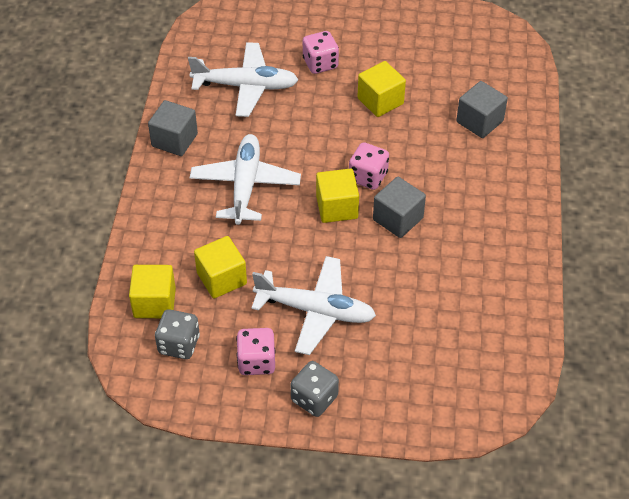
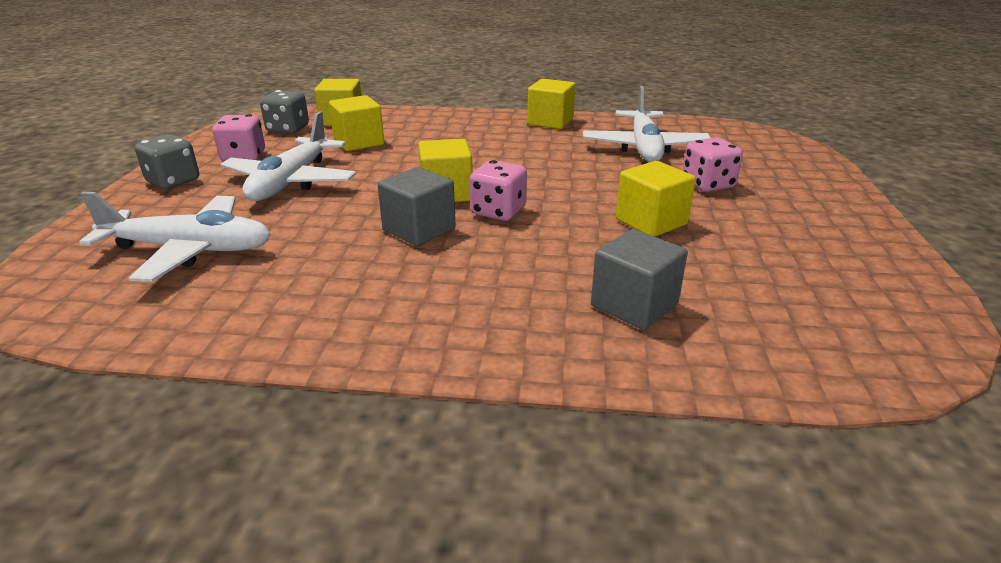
camera: 90 degrees right, 20 degrees down
(174, 140) = (550, 122): grey cube -> yellow cube
(245, 185) = (486, 149): white plane -> white plane (190, 250)

